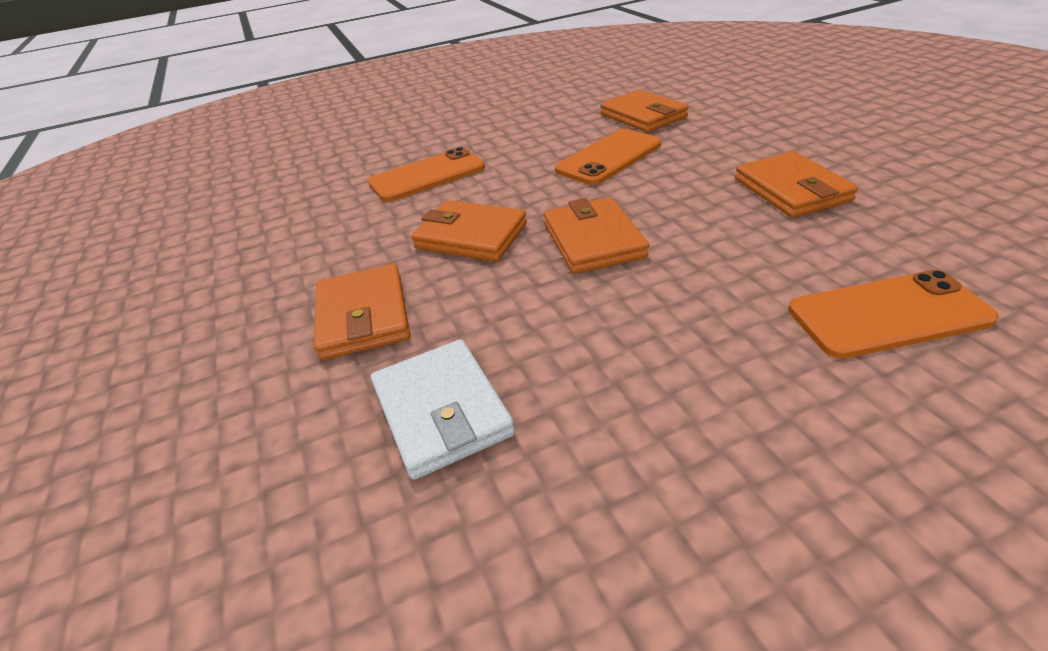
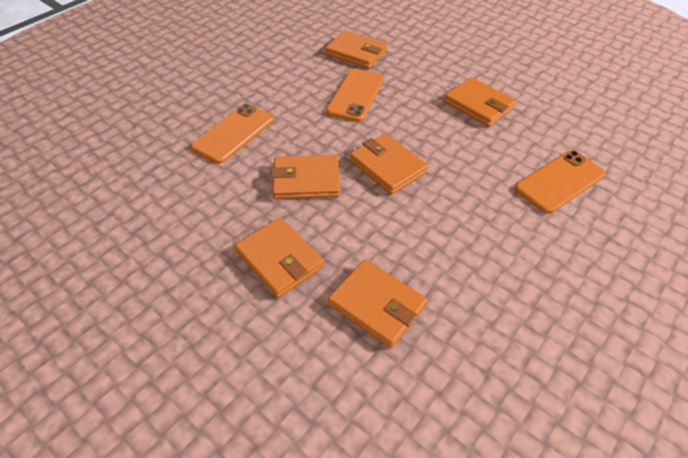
camera: 30 degrees left, 10 degrees up
(441, 411) = (377, 305): white wallet -> orange wallet

